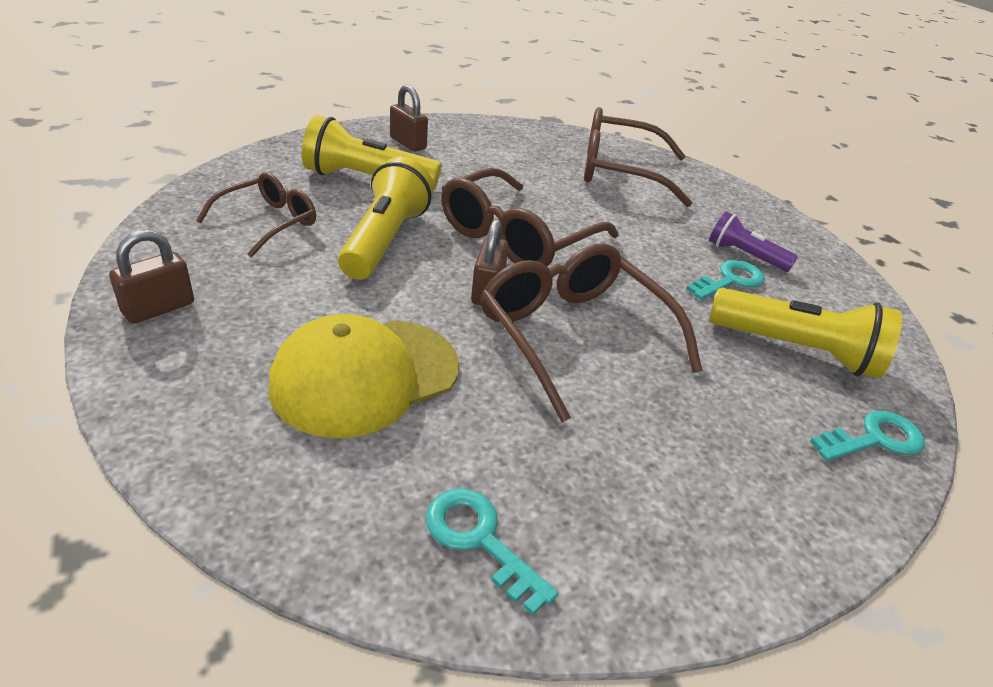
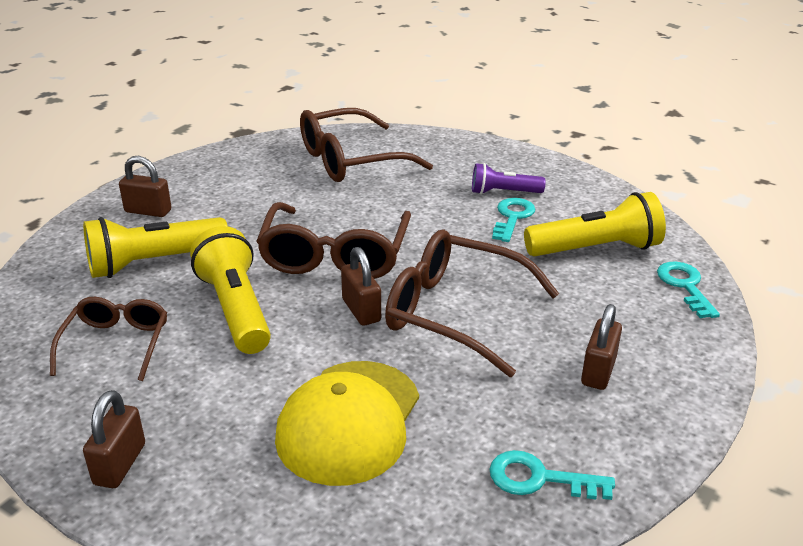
camera: 30 degrees left, 5 degrees down
(667, 470) = (598, 371): none -> brown padlock
(875, 439) = (685, 286): turquoise key -> turquoise key turned 45 degrees counterclockwise

